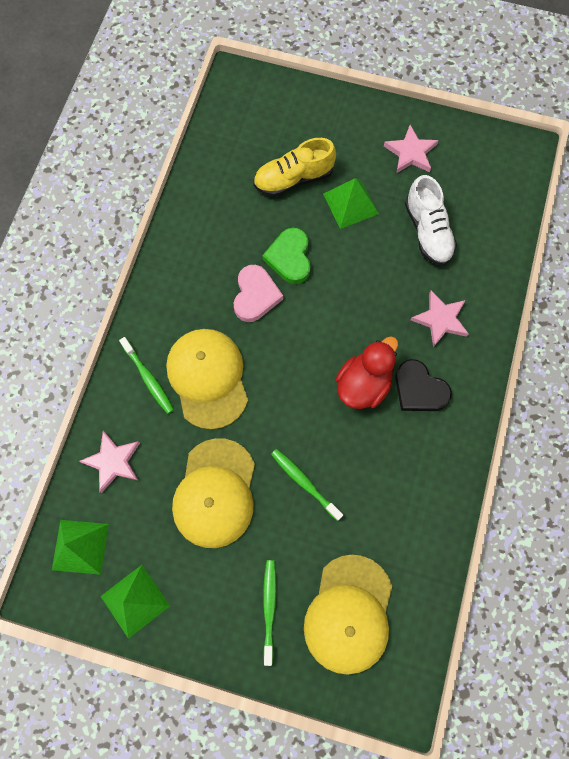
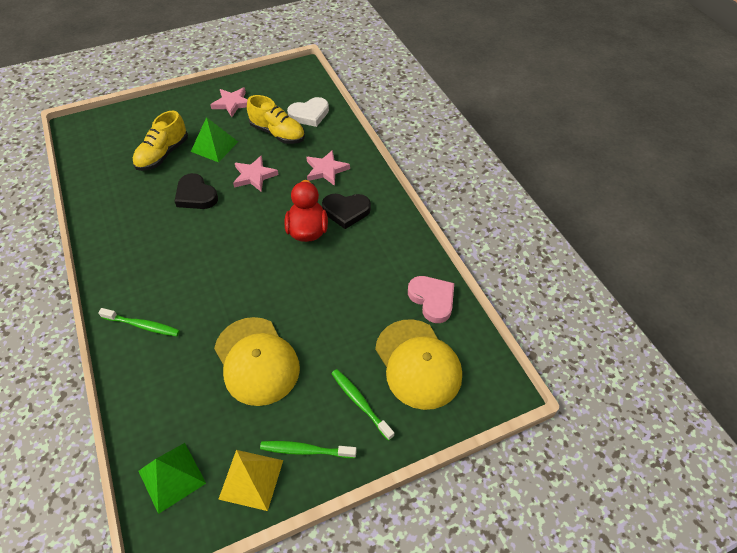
camera: 40 degrees left, 20 degrees down
(113, 462) = (155, 398): pink star -> pink star (254, 176)
(135, 601) = (251, 479): green pyramid -> yellow pyramid
(208, 378) = (191, 296): yellow cap -> none
(255, 295) = (188, 228): pink heart -> pink heart (432, 300)
(289, 258) = (196, 195): green heart -> black heart
(304, 483) = (317, 310): green toothbrush -> green toothbrush (305, 450)
(427, 231) = (278, 133): white shoe -> yellow shoe
(481, 227) = (309, 114): none -> white heart

